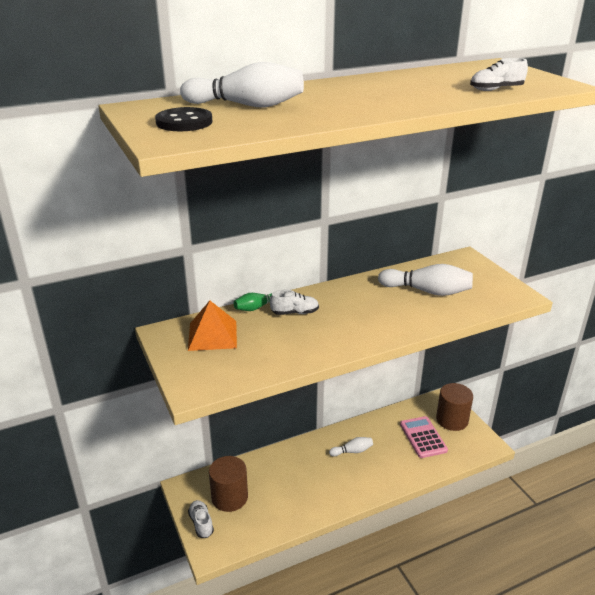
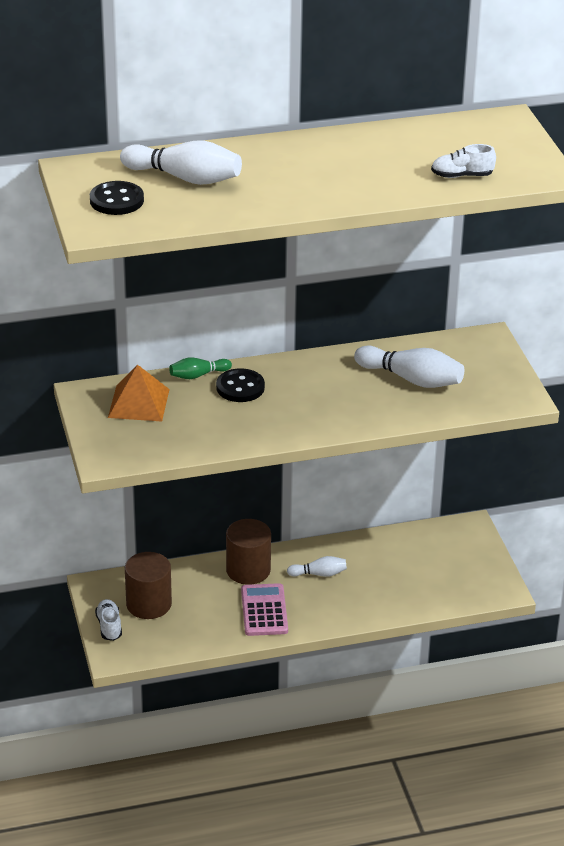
camera: 10 degrees right, 5 degrees up
(295, 312) = (240, 387): white shoe -> black button
(423, 437) = (420, 570): pink calculator -> pink calculator (264, 610)
(452, 420) = (469, 554): brown cylinder -> brown cylinder (248, 570)

